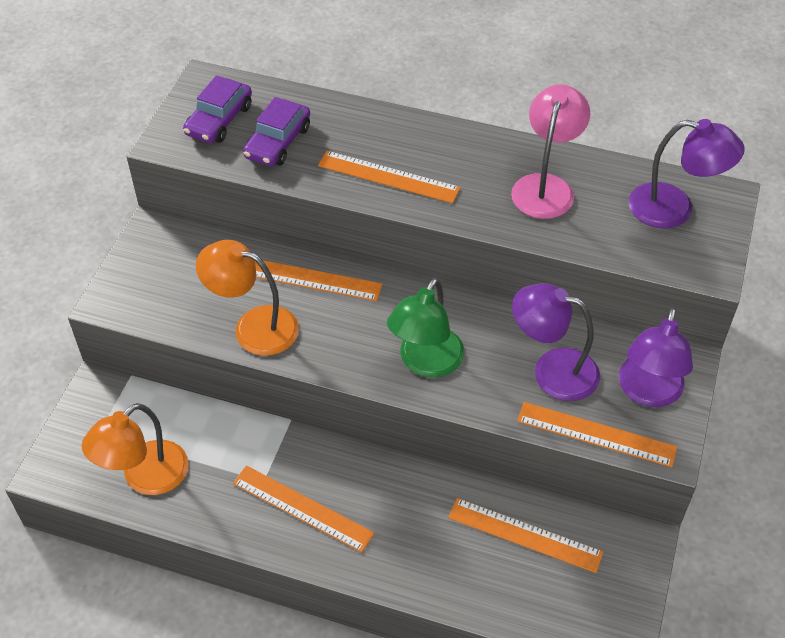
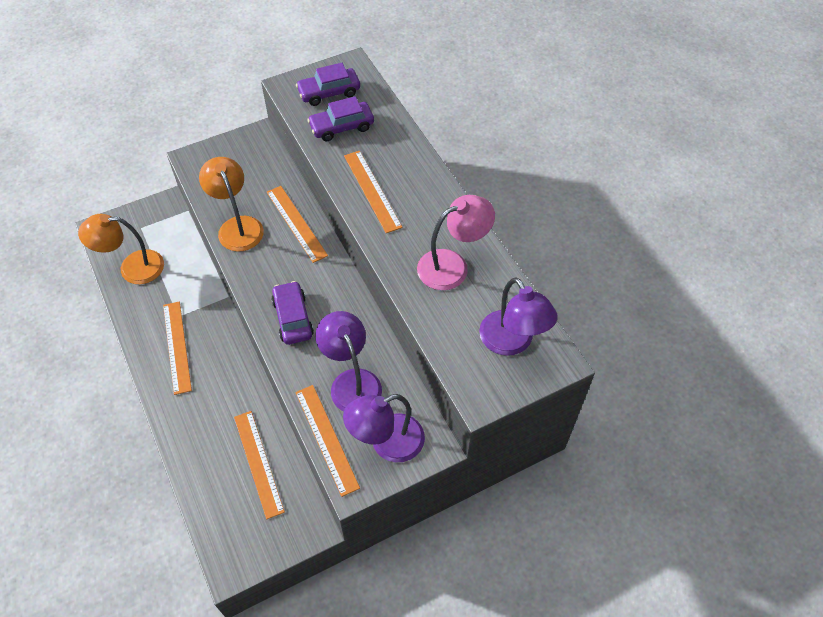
camera: 45 degrees right, 5 degrees up
(425, 363) = (293, 318): green lamp -> purple car

